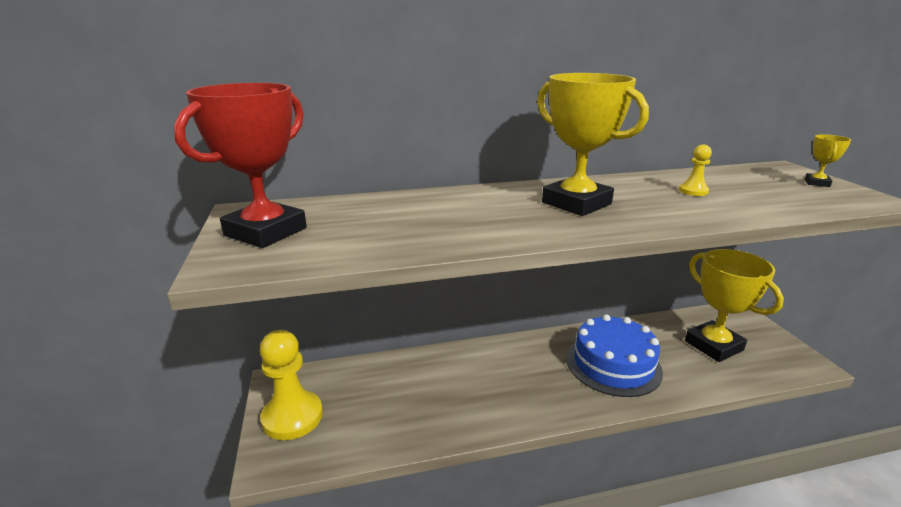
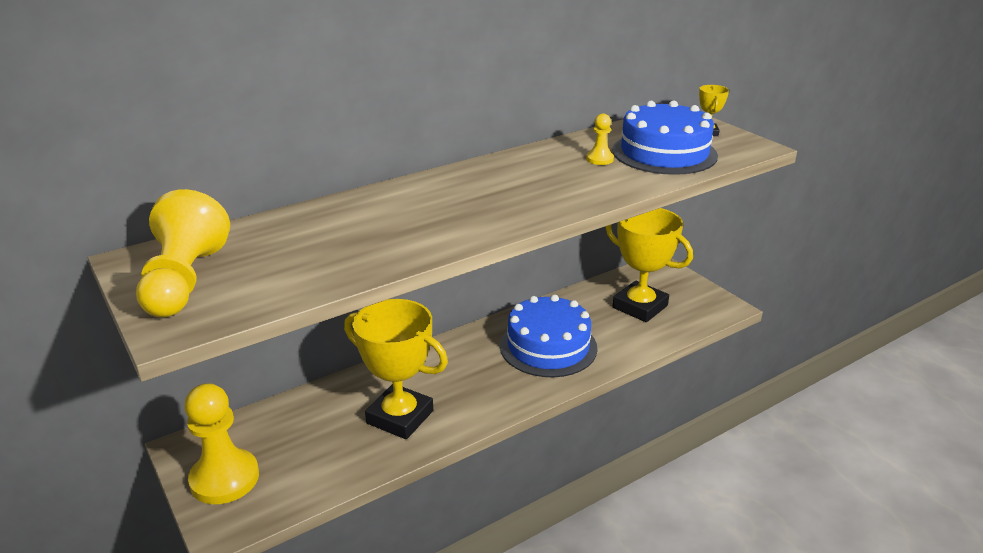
camera: 20 degrees left, 5 degrees up
(266, 232) = (184, 281): red trophy -> yellow pawn
(576, 203) = (493, 192): yellow trophy -> yellow trophy (400, 417)
(766, 194) = (664, 153): none -> blue cake

